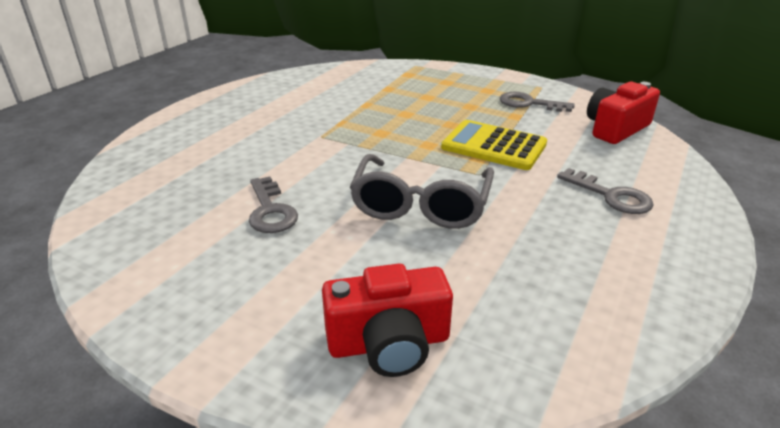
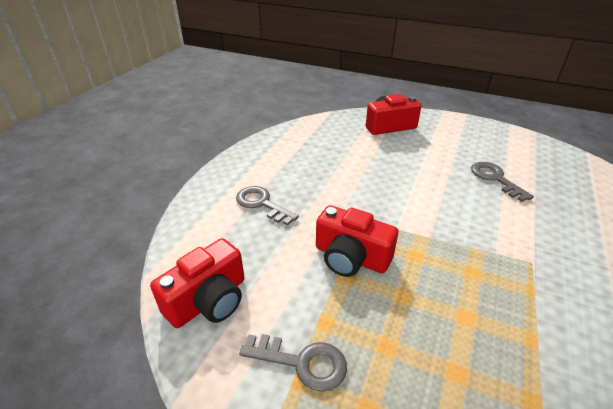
camera: 175 degrees right, 5 degrees up
(421, 205) = (399, 188): grey glasses -> none
(494, 146) = (351, 257): yellow calculator -> red camera

